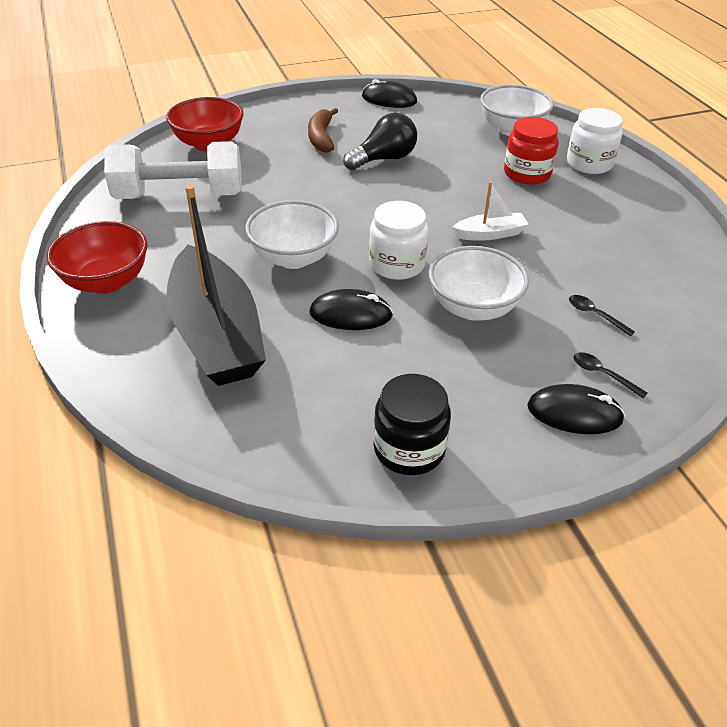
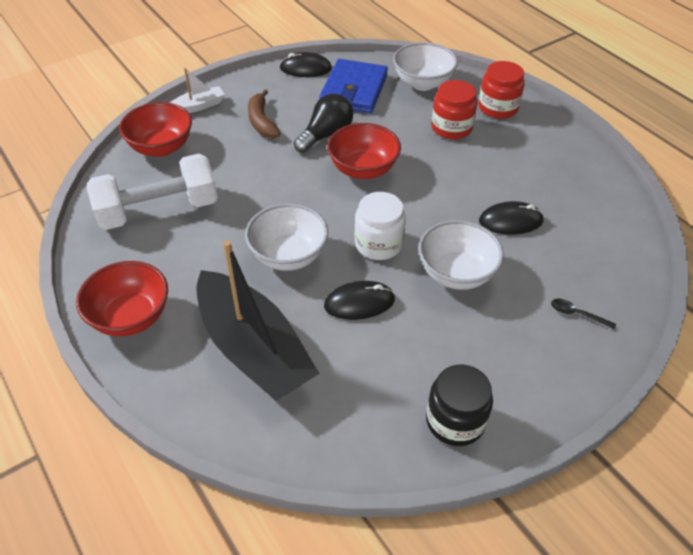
camera: 15 degrees left, 5 degrees up
(410, 195) = (363, 169): none -> red bowl
(432, 125) = (354, 90): none -> blue wallet
(490, 234) = (443, 196): white boat -> white boat (198, 106)
(574, 413) = (568, 355): black mouse -> black mouse (510, 221)
(589, 163) = (498, 108): white jar -> red jar
(595, 315) = (553, 259): black spoon -> none

